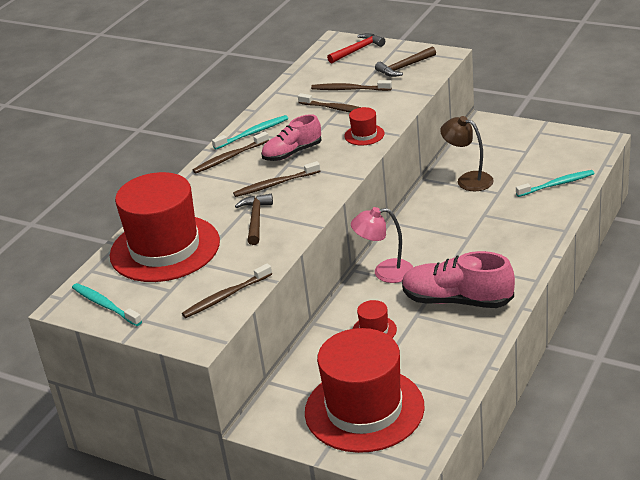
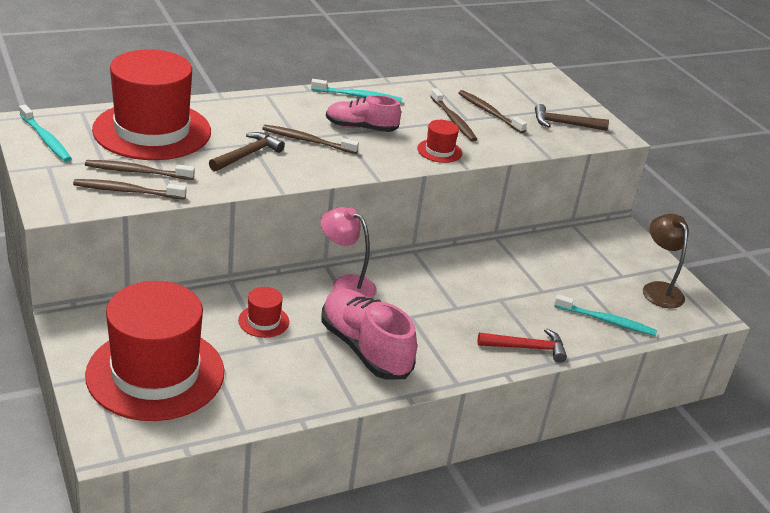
camera: 30 degrees right, 0 degrees up
(105, 305) = (46, 139): turquoise toothbrush -> turquoise toothbrush turned 150 degrees clockwise
(229, 158) = (310, 102): brown toothbrush -> brown toothbrush (137, 172)
(357, 50) = (548, 89): red hammer -> red hammer (527, 348)
(468, 180) = (533, 263): brown lamp -> brown lamp (659, 289)

